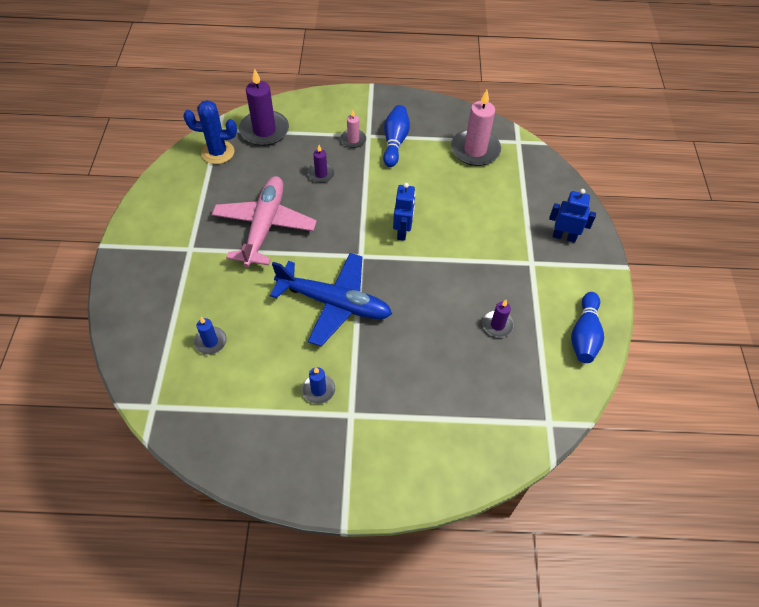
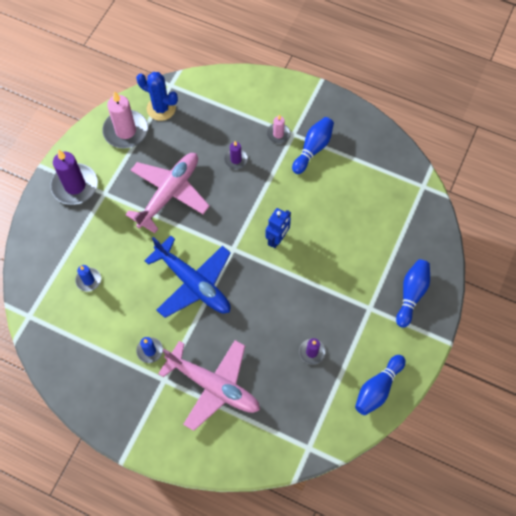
camera: 25 degrees right, 10 degrees up
(264, 130) = (208, 99): purple candle -> purple candle (75, 186)
(410, 399) = (213, 386): none -> pink plane
(475, 150) = (379, 181): pink candle -> pink candle (126, 131)
(564, 236) = (411, 294): blue robot -> blue bowling pin

